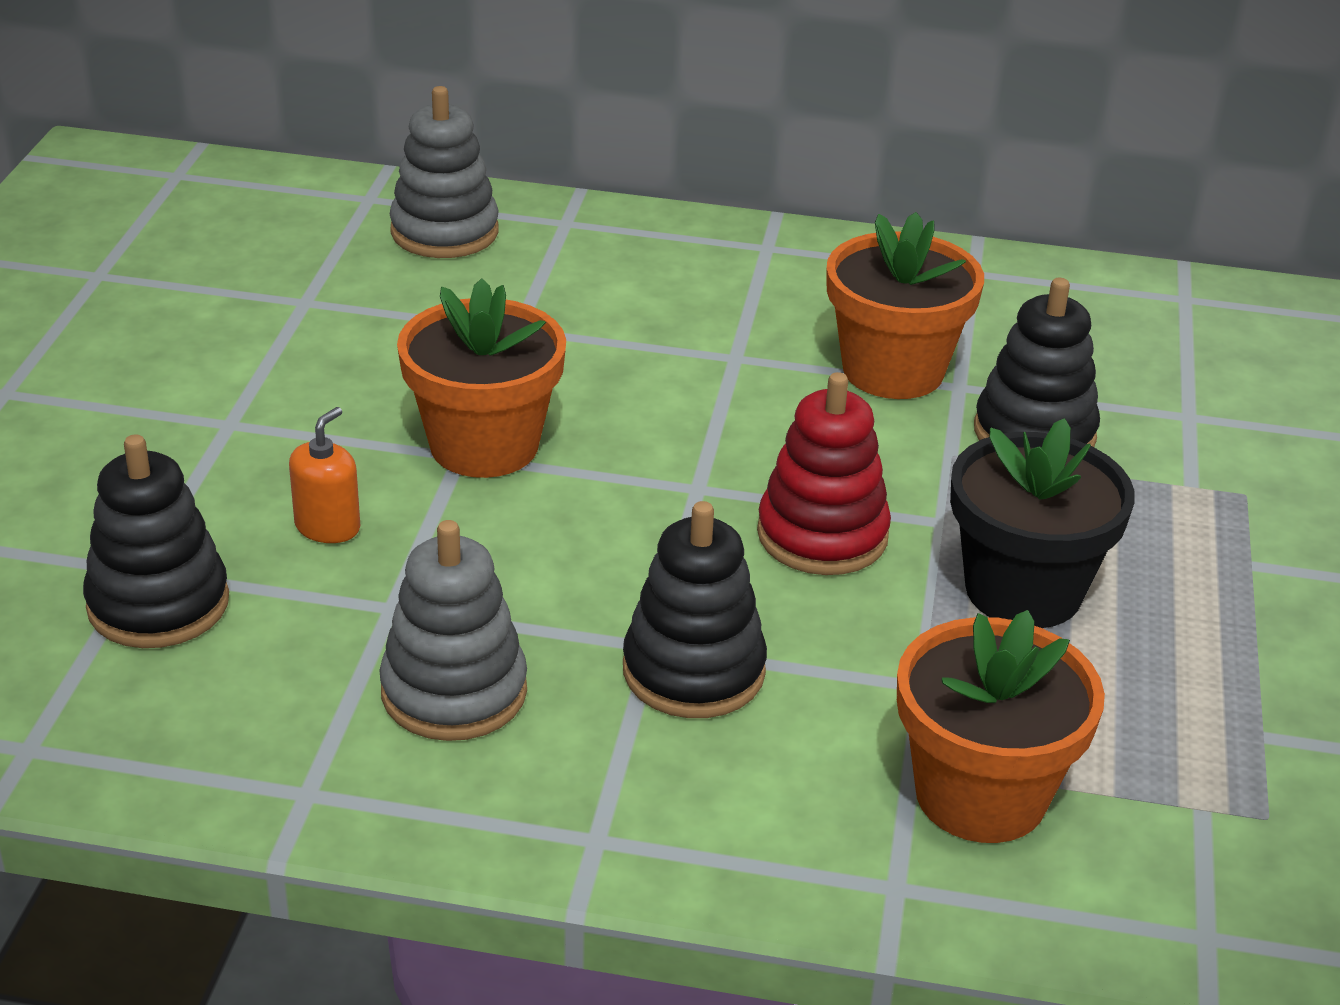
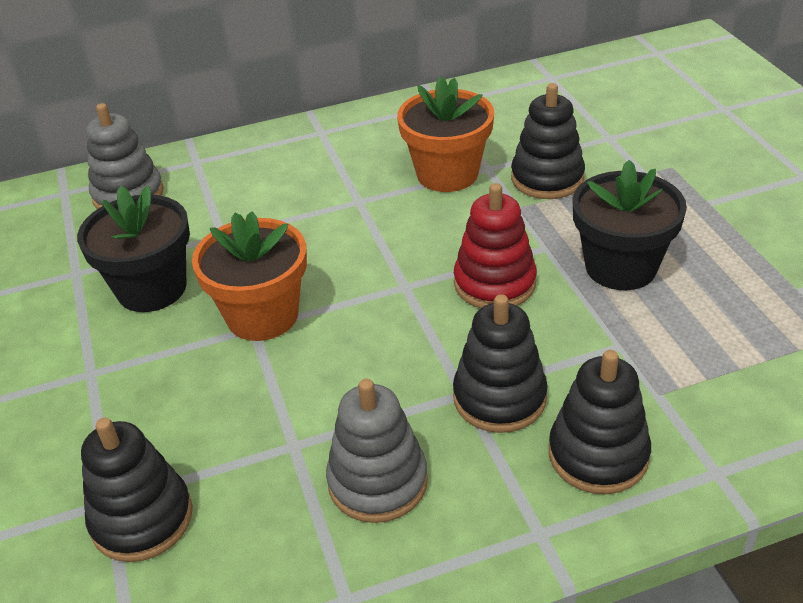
camera: 25 degrees left, 5 degrees up
(327, 527) = (210, 412): orange soap dispenser -> none
(378, 357) = (152, 288): none -> black flower pot
(757, 792) = (598, 454): none -> black stacking toy
(980, 795) = (707, 394): orange flower pot -> none

